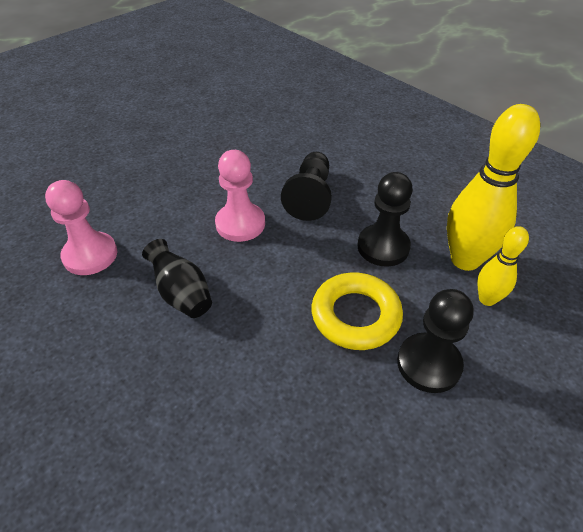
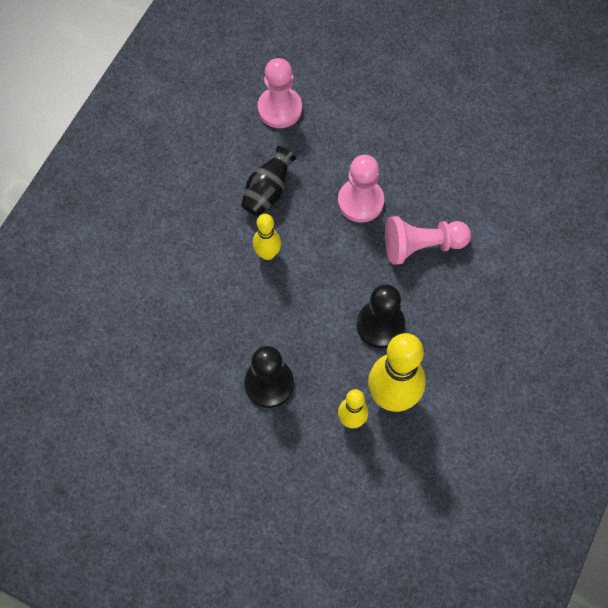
camera: 70 degrees right, 20 degrees up
(259, 317) = (267, 254): none -> yellow bowling pin
(310, 196) = (422, 246): black pawn -> pink pawn
(355, 315) = (295, 322): yellow ring -> none

